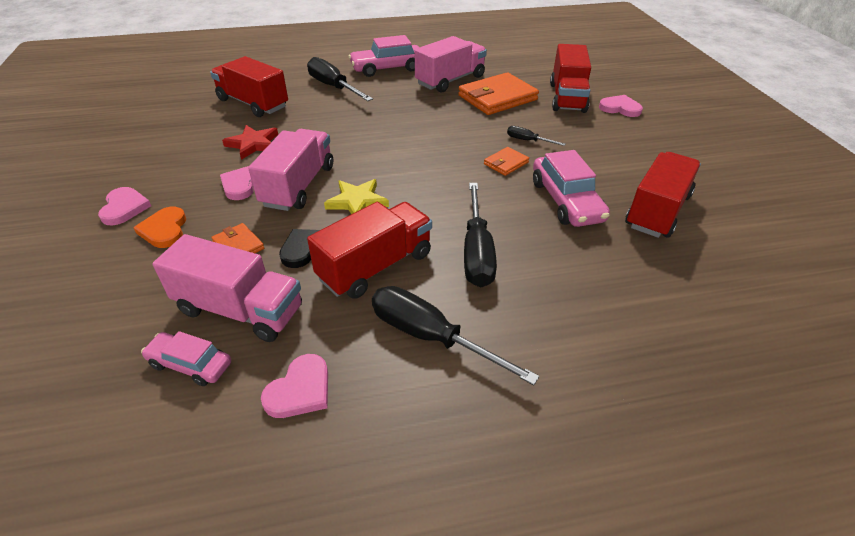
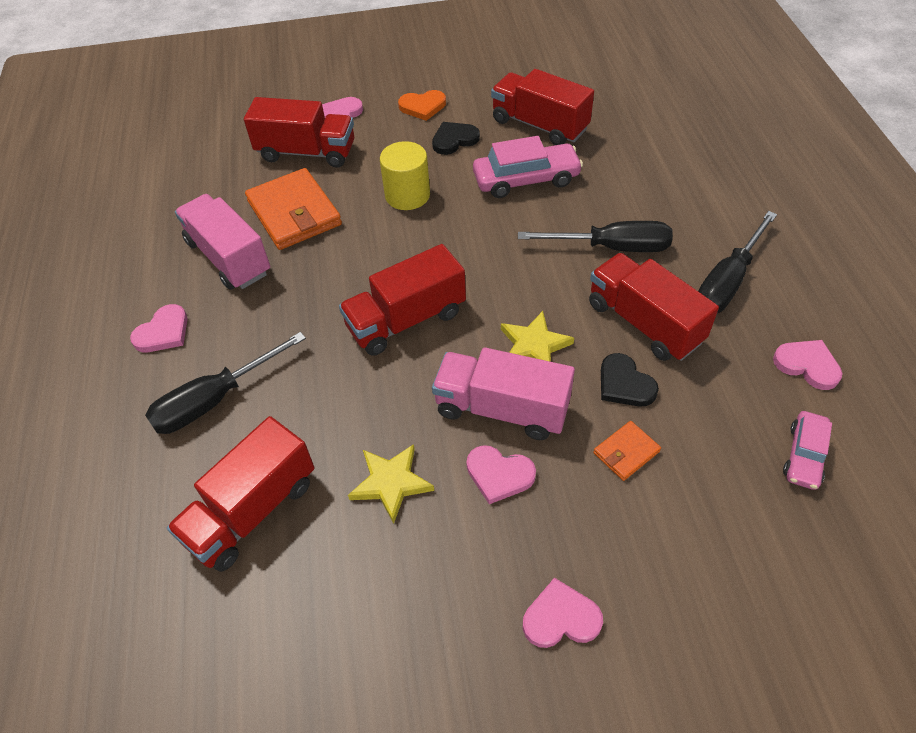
camera: 85 degrees left, 10 degrees up
(164, 230) = (605, 545): orange heart -> orange heart (422, 107)
(240, 310) = (727, 429): pink truck -> none
(253, 144) = (391, 483): red star -> yellow star
(387, 68) = (163, 332): pink car -> pink heart
(390, 145) = (406, 320): none -> red truck
(506, 163) = (455, 216): orange wallet -> none
(527, 141) = (407, 195): black screwdriver -> yellow cylinder
(610, 161) = (454, 140): none -> black heart

